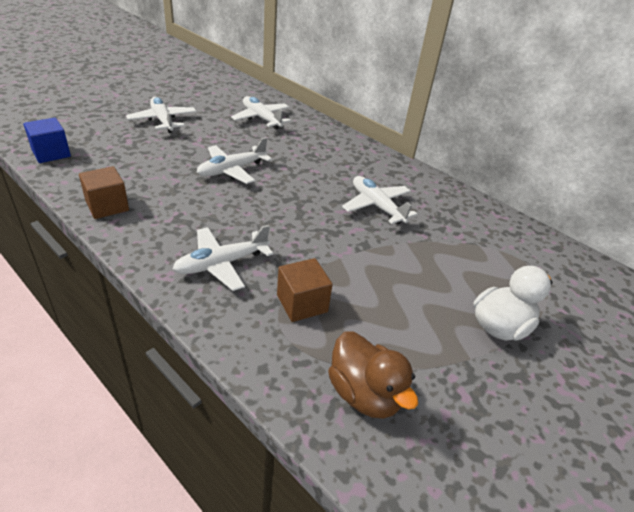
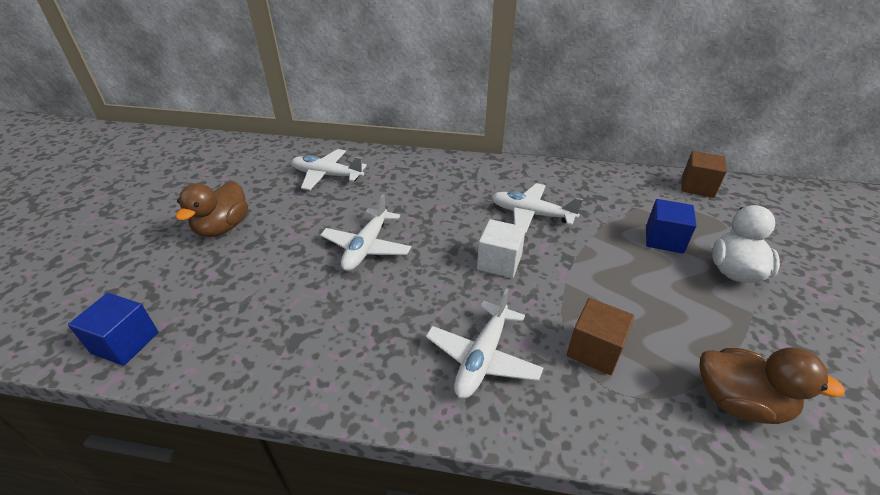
camera: 30 degrees left, 0 degrees up
(107, 206) = (284, 369): brown cube -> brown cube (697, 187)
(163, 120) = (223, 228): white plane -> brown duck
(308, 221) = (499, 262): none -> white cube
(467, 275) = (664, 239): none -> blue cube

